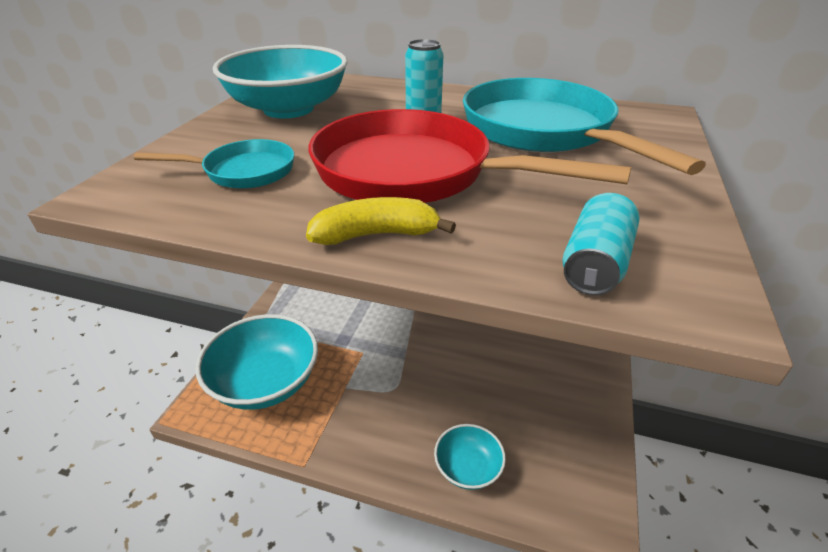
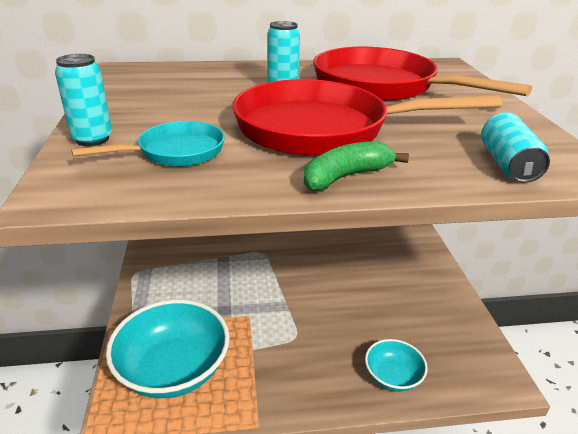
camera: 25 degrees left, 5 degrees down
(190, 145) = (92, 139): none -> turquoise can
(288, 109) = (152, 96): turquoise bowl -> none
(376, 235) = (346, 177): yellow banana -> green banana
(543, 131) = (381, 86): turquoise pan -> red pan

